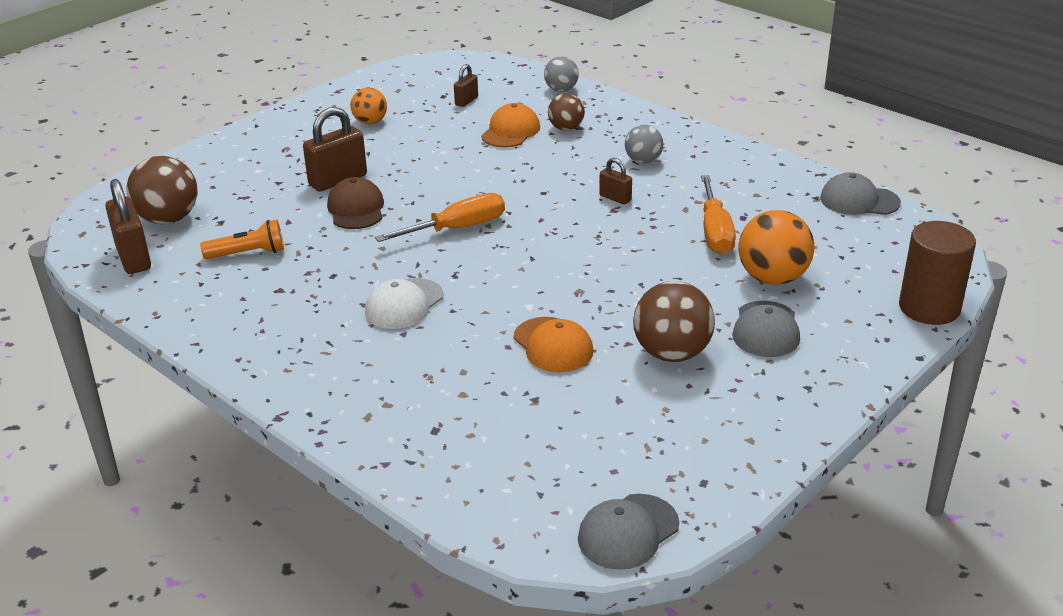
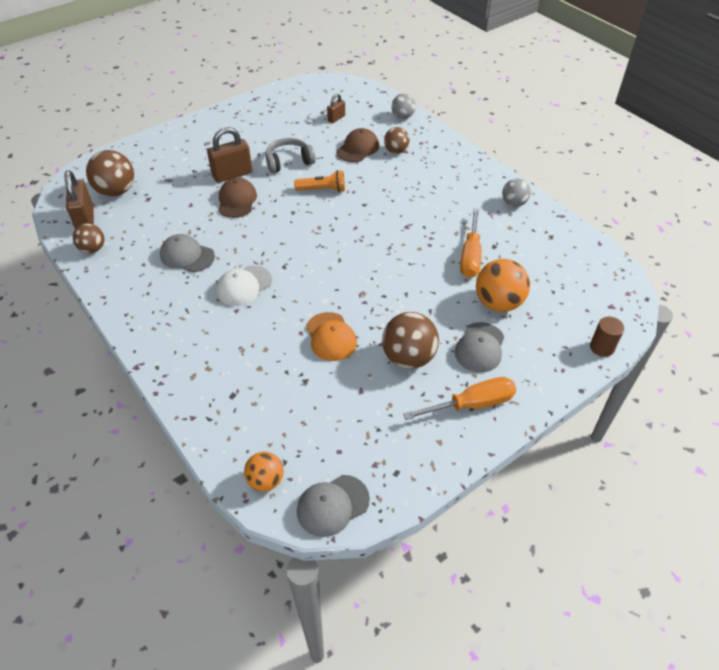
camera: 10 degrees right, 15 degrees up
(158, 290) = (93, 249): none -> brown ball
(248, 253) = (157, 227): orange flashlight -> orange flashlight (322, 189)
(370, 122) = (268, 128): orange ball -> orange ball (266, 480)
(416, 157) = (289, 162): none -> grey headphones
(457, 229) = (297, 227): orange screwdriver -> orange screwdriver (471, 404)
(511, 131) = (358, 148): orange cap -> brown cap
(615, 198) = (411, 216): brown padlock -> none
(643, 161) = (440, 186): grey ball -> grey ball (514, 203)
(859, 200) = (581, 243): grey cap -> grey cap (187, 256)
(929, 308) = (601, 347): brown cylinder -> brown cylinder, size x0.56

